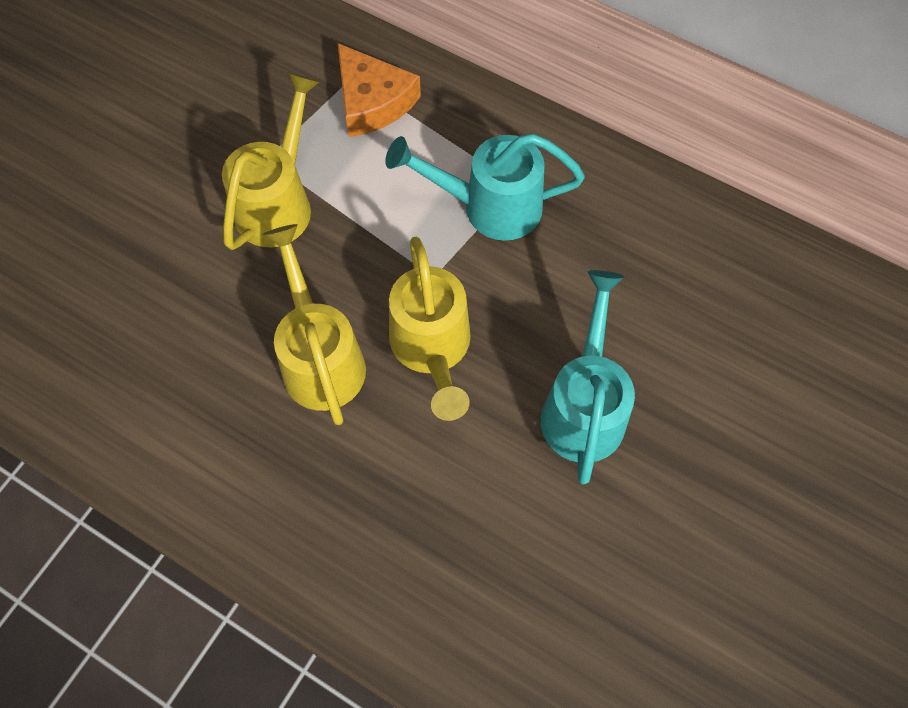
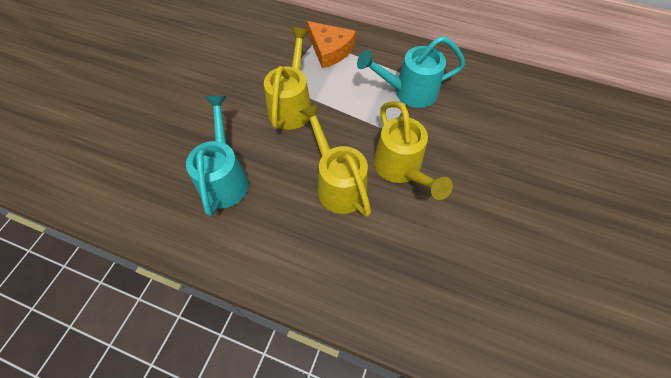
camera: 10 degrees left, 5 degrees down
(584, 408) = (497, 187): turquoise watering can -> turquoise watering can (224, 178)

